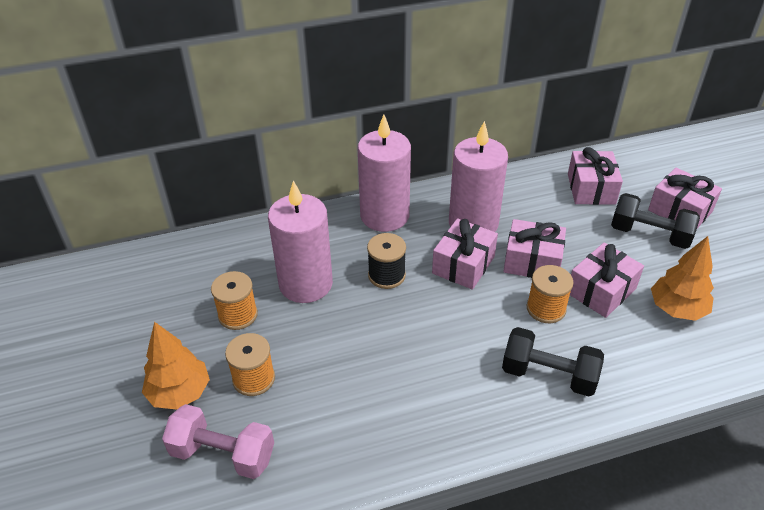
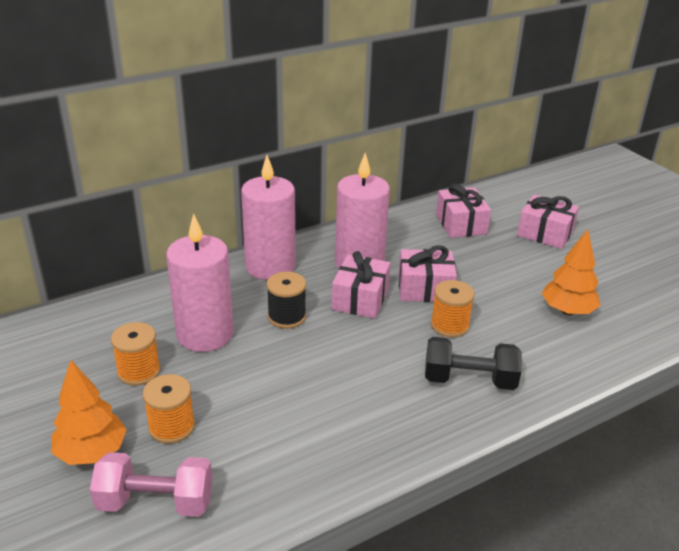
camera: 15 degrees left, 10 degrees down
(601, 291) = (495, 304): pink gift -> none
(649, 234) = (524, 255): black dumbbell -> none

